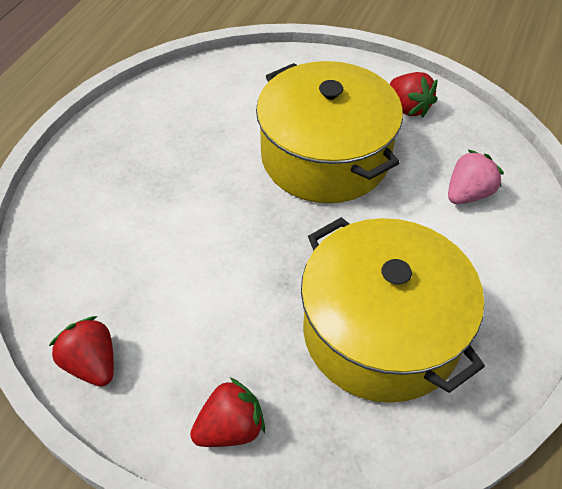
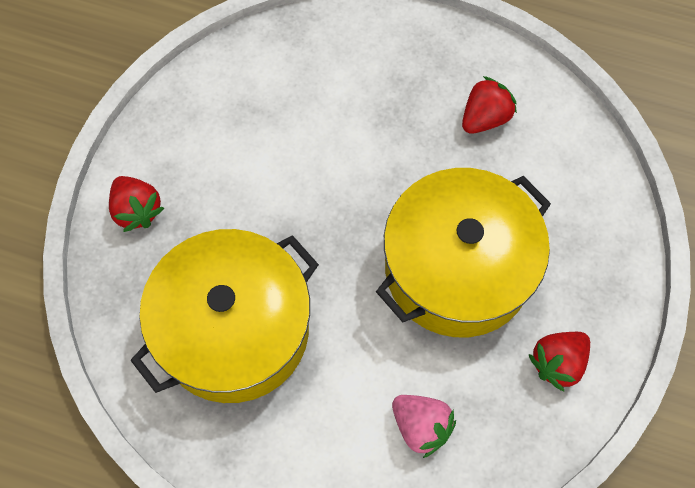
camera: 85 degrees right, 15 degrees up
(92, 364) = (191, 98): red strawberry -> red strawberry (484, 118)

